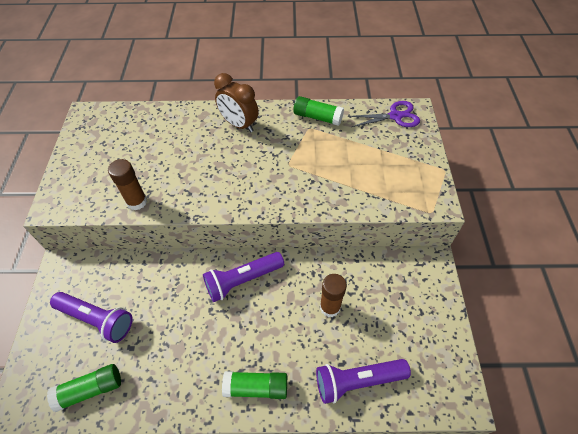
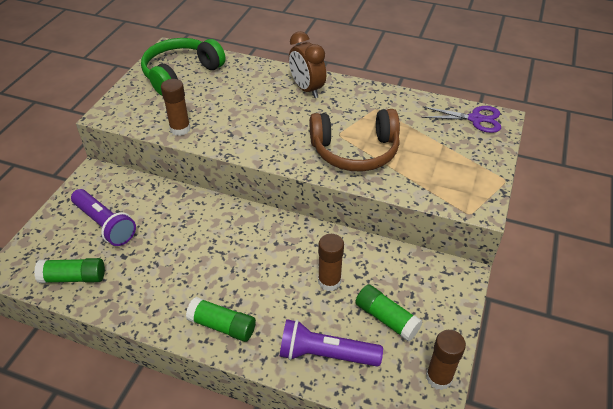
camera: 20 degrees right, 10 degrees down
(110, 139) = (181, 74): none -> green headphones
(242, 280) = (253, 232): purple flashlight -> none
(310, 178) = (355, 151): none -> brown headphones
(317, 117) = (390, 101): green glue stick -> green glue stick (386, 318)
(455, 367) = (439, 377): none -> brown glue stick

